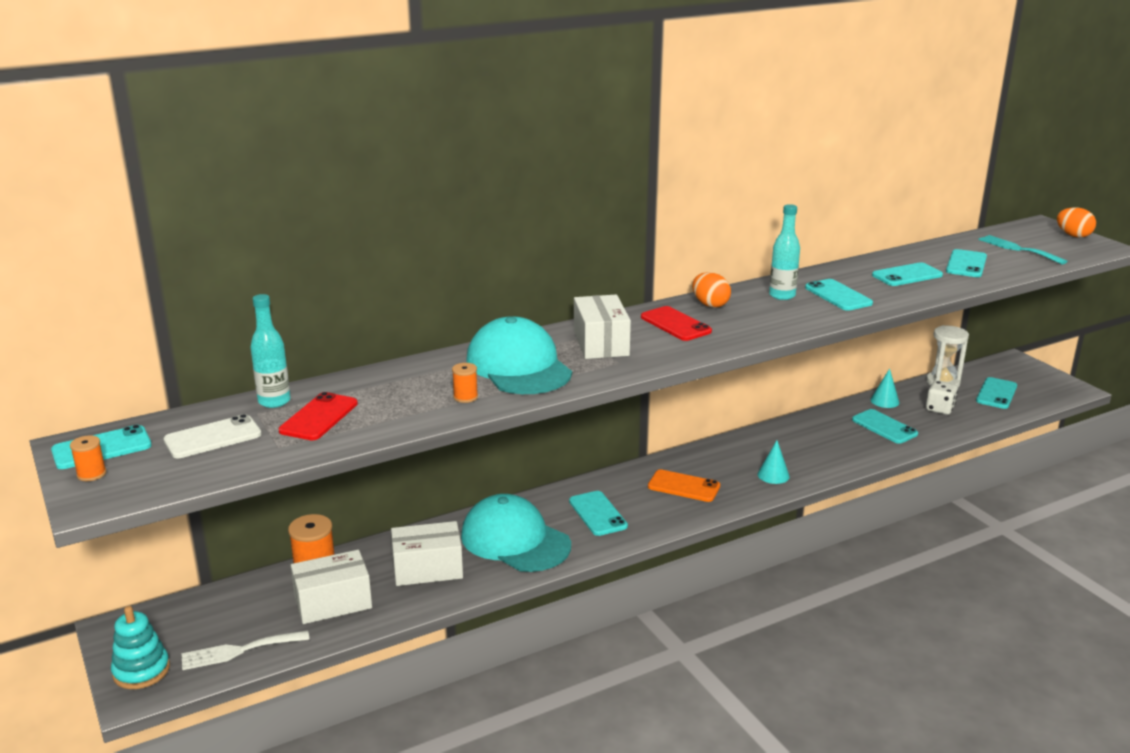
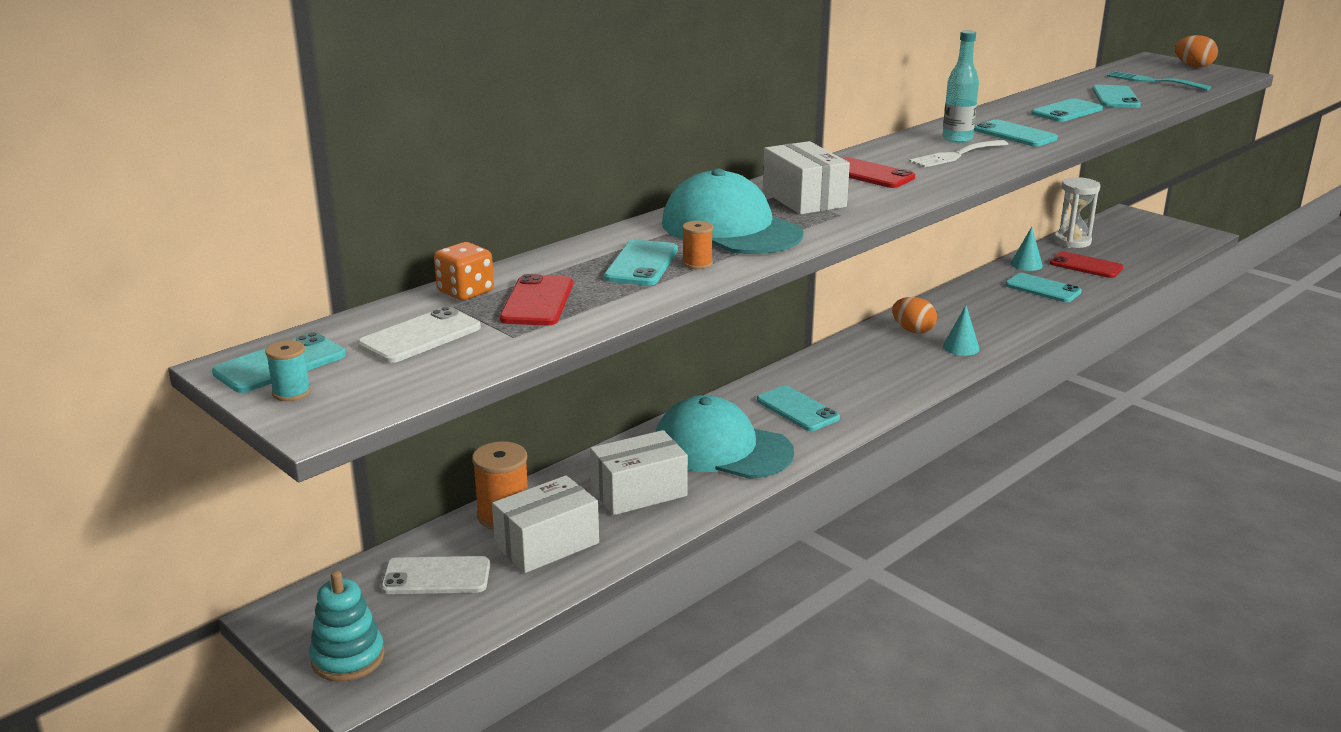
camera: 15 degrees left, 0 degrees up
(91, 474) = (291, 392): orange spool -> turquoise spool
(239, 615) = (436, 576): none -> white phone
(239, 651) = (462, 615): white fork -> white fork (956, 155)
(274, 401) = (465, 292): turquoise bottle -> orange dice
(683, 486) = (873, 370): orange phone -> none
(710, 304) = (889, 153): orange egg -> orange egg (913, 330)
(939, 409) = (1086, 266): white dice -> red phone
(996, 393) = (1131, 246): turquoise phone -> turquoise phone (641, 264)

